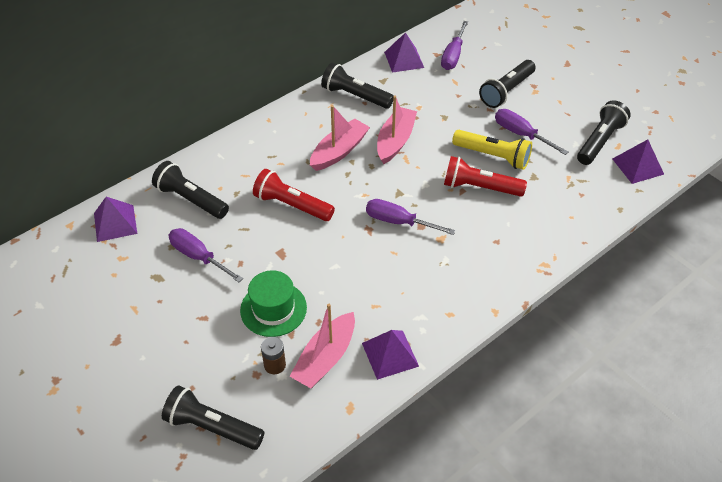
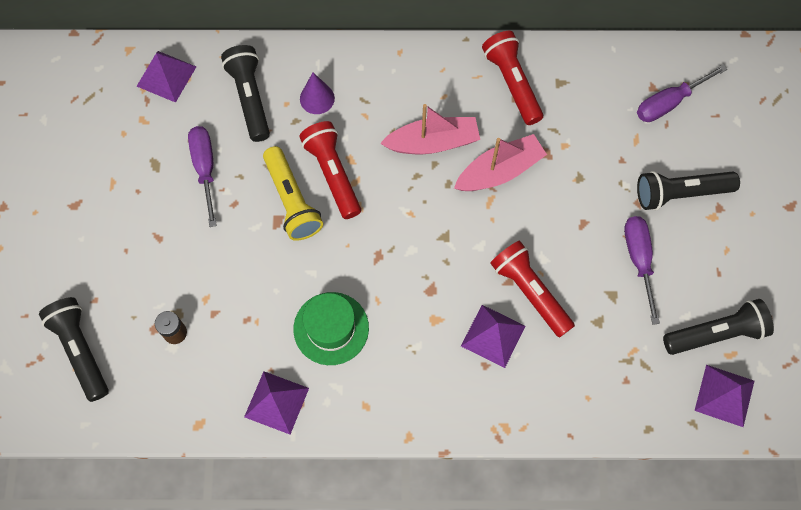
camera: 40 degrees right, 20 degrees up
(239, 173) = (317, 98): none -> purple cone
(273, 309) = (221, 275): green hat -> green hat (331, 328)
(325, 358) = (221, 360): pink boat -> none
(355, 96) = (512, 83): black flashlight -> red flashlight
(399, 222) = (413, 270): purple screwdriver -> none
(404, 59) = (609, 70): purple pyramid -> purple pyramid (493, 335)
(493, 156) = (581, 265): yellow flashlight -> yellow flashlight (292, 201)

